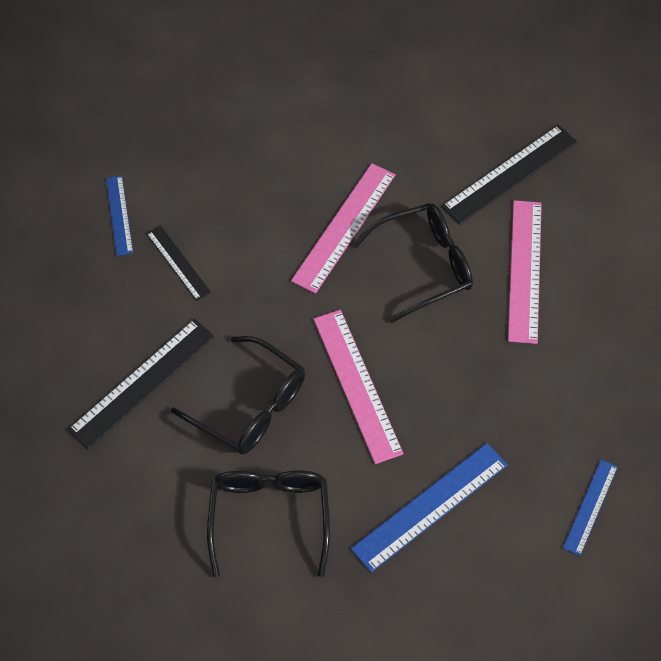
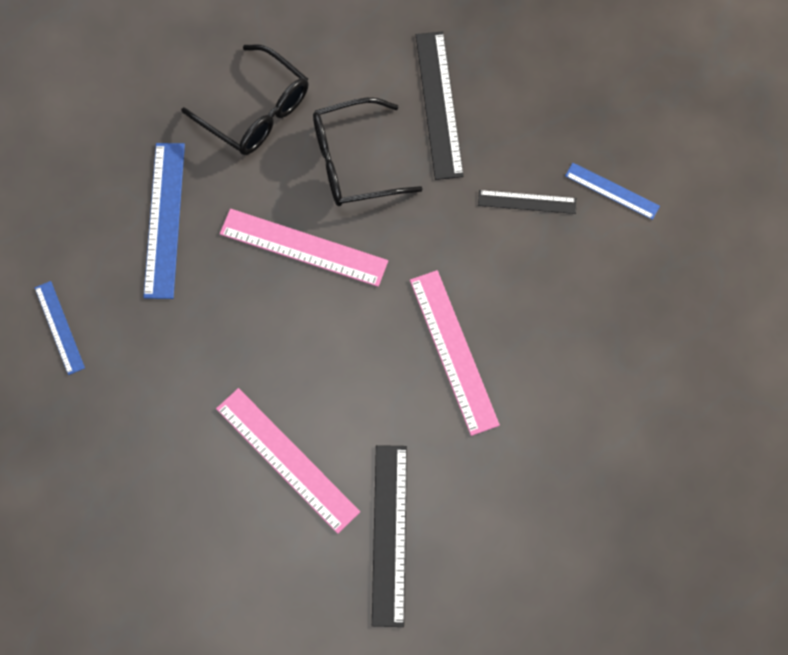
camera: 130 degrees right, 10 degrees up
(424, 265) = (362, 384): black glasses -> none

